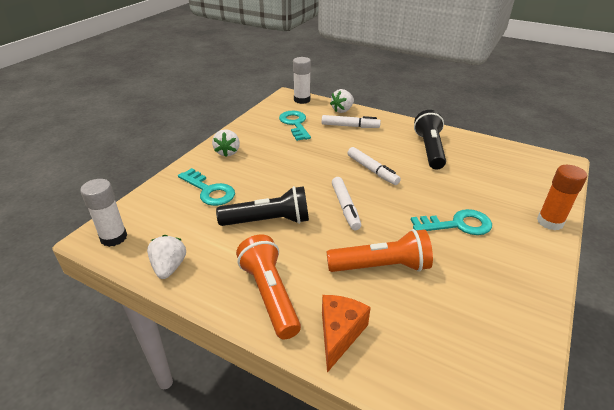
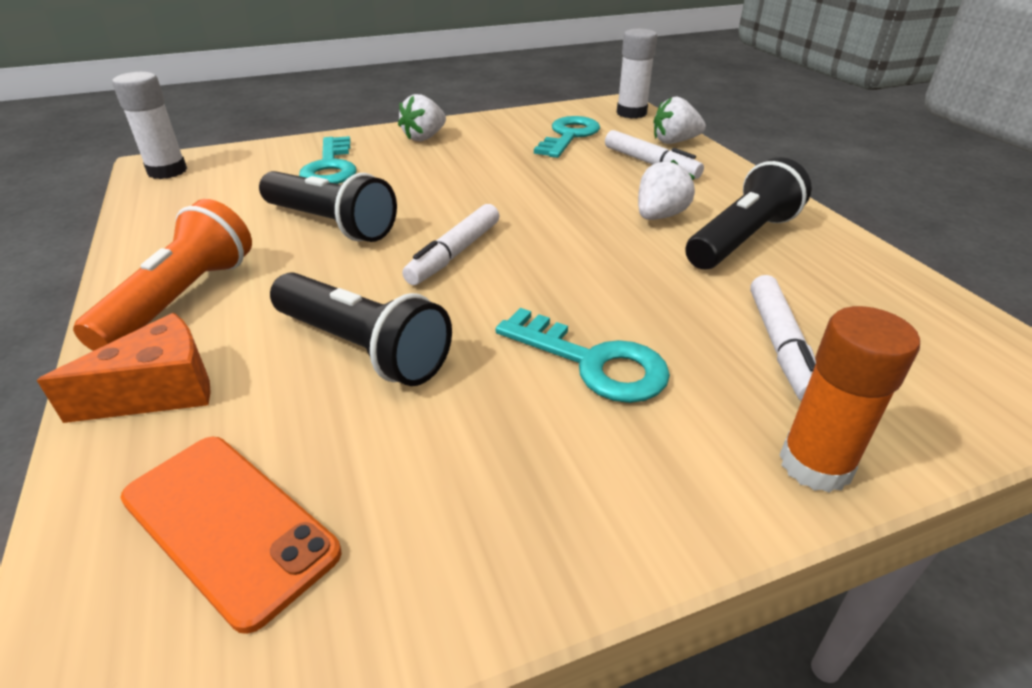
camera: 40 degrees right, 0 degrees up
(169, 267) = (155, 220): white strawberry -> white strawberry (659, 216)
(372, 170) = (582, 227): white marker -> white marker (780, 346)
(381, 267) = (362, 348): orange flashlight -> black flashlight
(449, 353) = (228, 525): none -> orange phone

